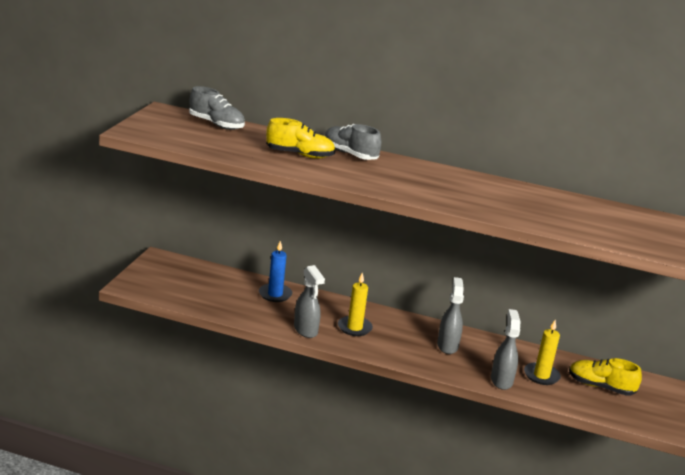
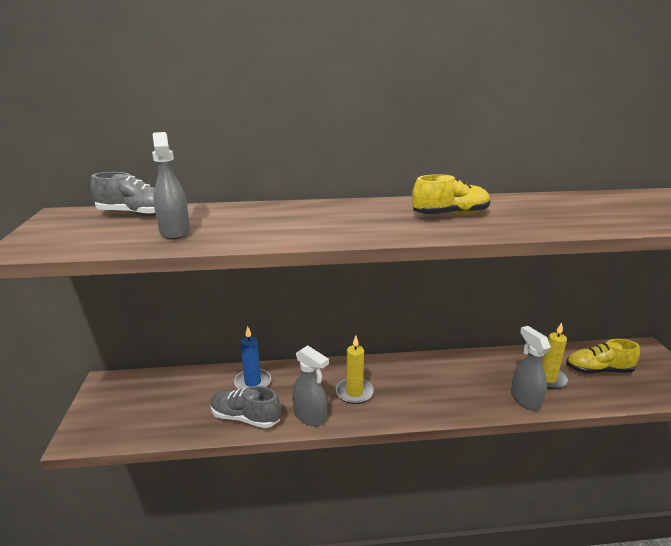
camera: 20 degrees left, 0 degrees up
(300, 155) = (260, 223): yellow shoe -> yellow shoe (450, 215)
(350, 154) = (311, 209): grey shoe -> grey shoe (245, 418)
(447, 346) = (448, 378): grey spray bottle -> grey spray bottle (175, 232)

